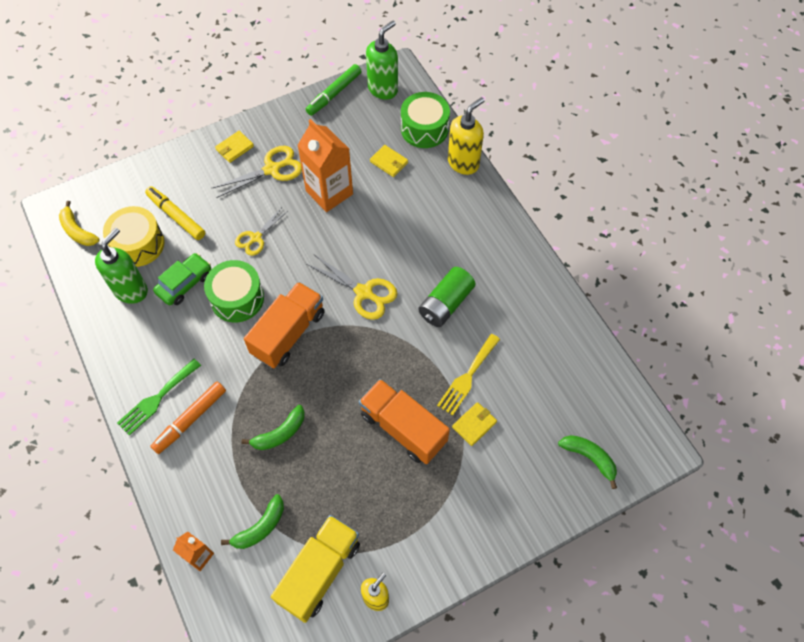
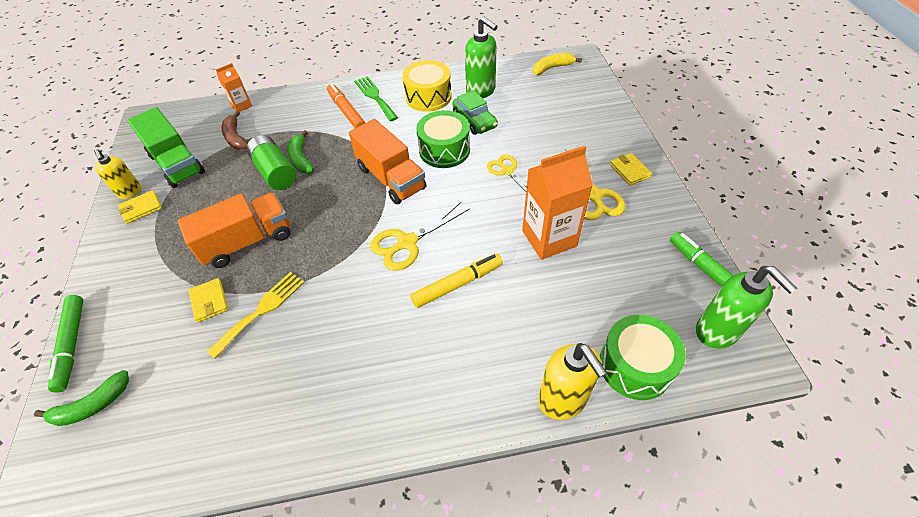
camera: 110 degrees right, 10 degrees down
(138, 244) = (527, 98): yellow drum -> yellow drum (428, 97)
(176, 216) = (550, 122): yellow marker -> yellow marker (457, 284)
(260, 527) = (236, 137): green banana -> brown banana
(319, 572) = (177, 164): yellow truck -> green truck
(389, 162) = (582, 308): yellow wallet -> yellow wallet (141, 208)
(446, 304) = (357, 315): green battery -> green battery (275, 172)
(467, 377) = (261, 310): yellow fork -> yellow fork turned 75 degrees clockwise
(554, 515) = (72, 345): none -> green marker

